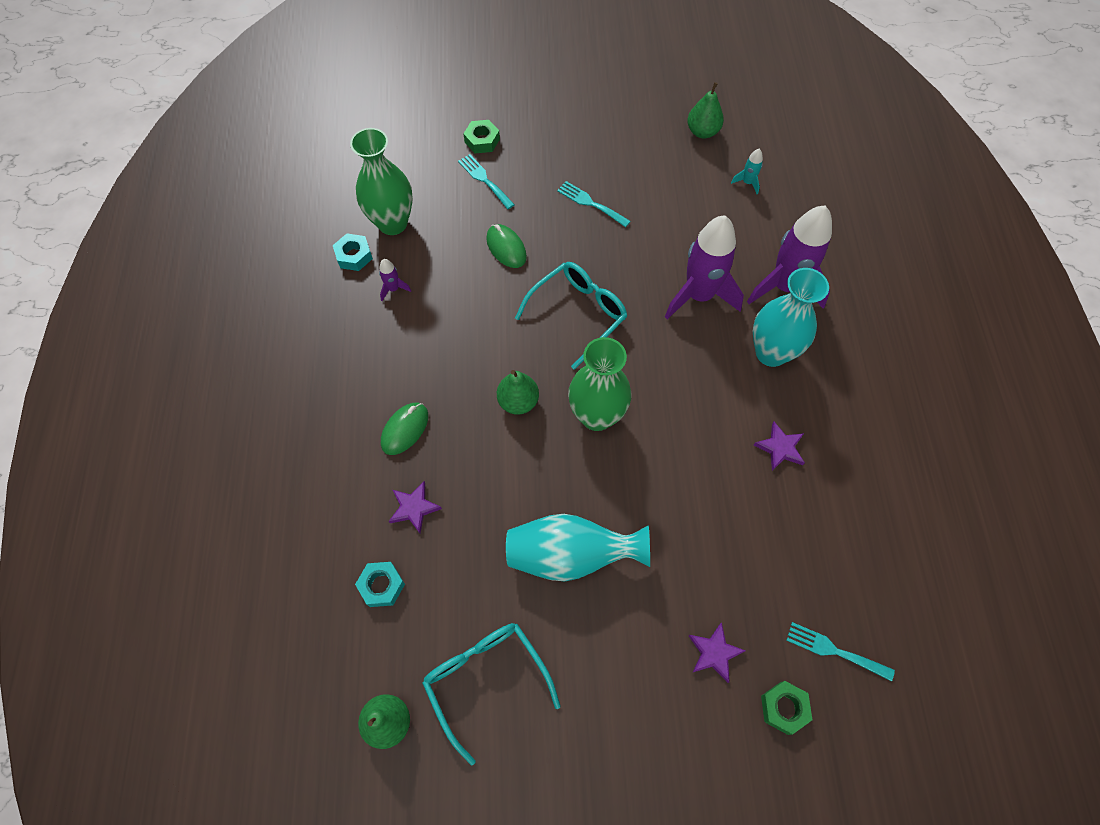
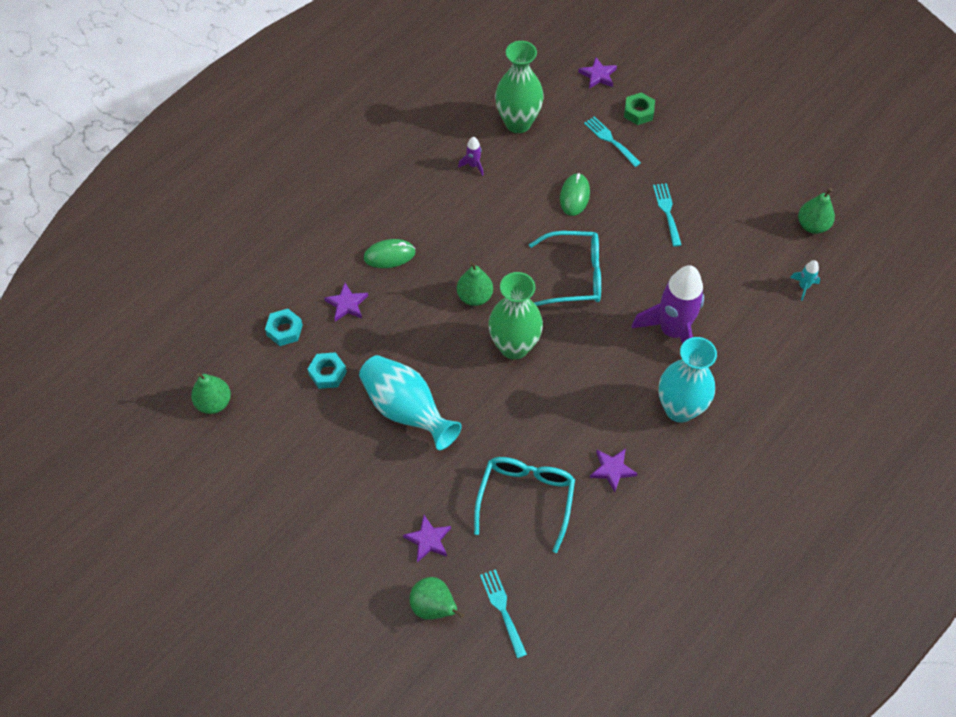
camera: 45 degrees right, 5 degrees down
(354, 256) = (471, 125): turquoise nut -> turquoise nut (327, 373)
(417, 134) = (598, 75): none -> purple star
(484, 180) = (610, 140): turquoise fork -> turquoise fork turned 45 degrees counterclockwise
(486, 680) = (286, 431): turquoise glasses -> turquoise glasses (526, 499)
(784, 286) = (743, 376): purple rocket -> none
(784, 708) = (434, 607): green nut -> green pear

